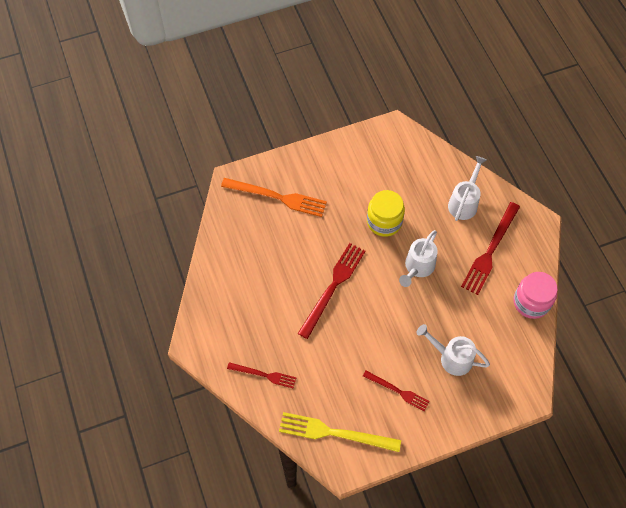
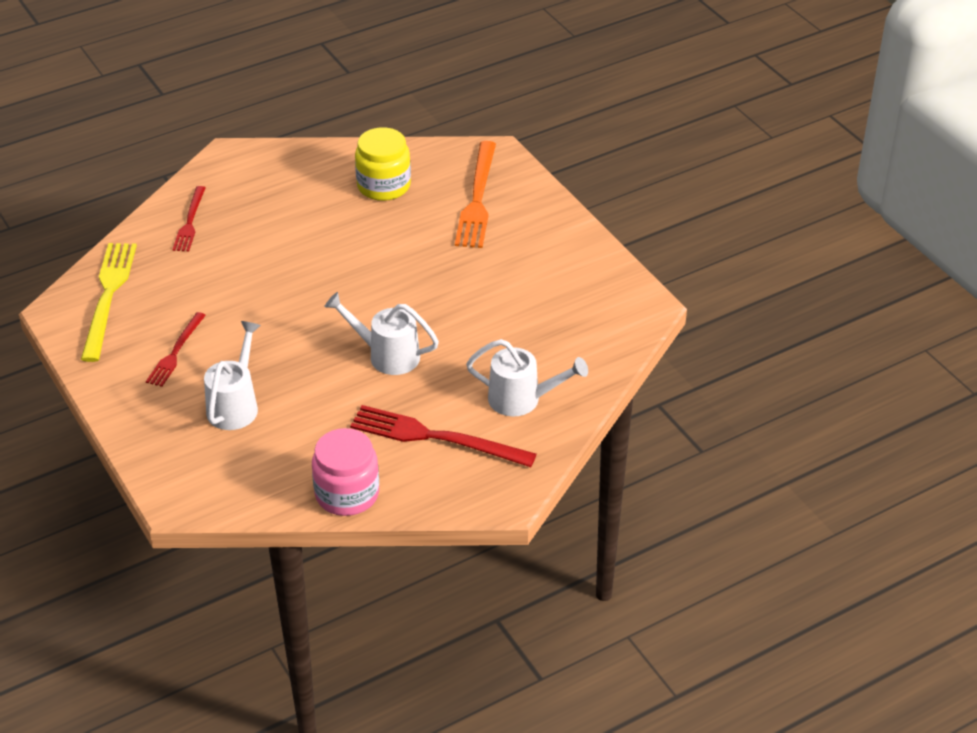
camera: 80 degrees right, 20 degrees down
(333, 287) = (336, 270): red fork -> none
(384, 221) = (462, 311): yellow jar -> yellow jar (383, 186)

